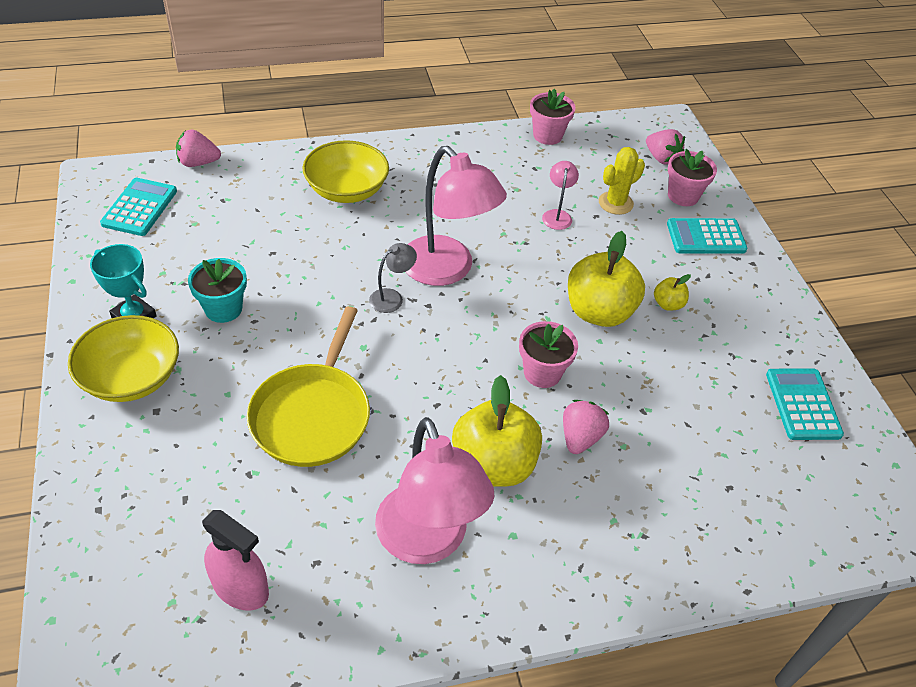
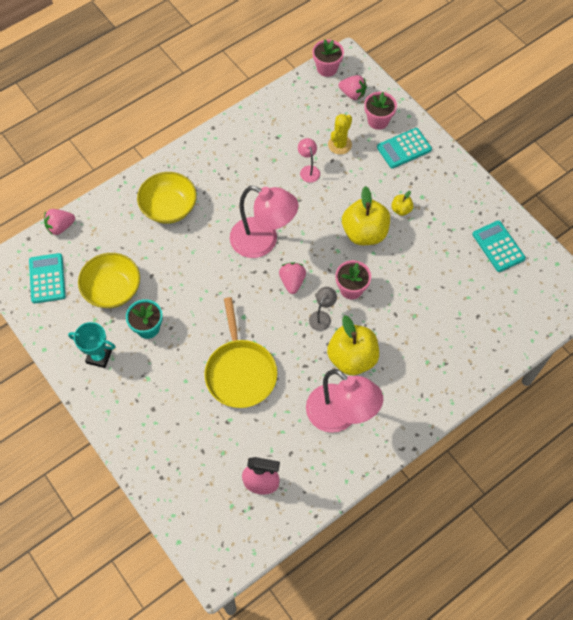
camera: 20 degrees left, 15 degrees up
(132, 377) = (125, 395): yellow bowl -> yellow bowl (112, 289)
(392, 297) = (241, 276): grey lamp -> grey lamp (322, 317)
(547, 135) = (272, 105): pink flower pot -> pink flower pot (327, 68)
(580, 437) = (389, 321): pink strawberry -> pink strawberry (292, 282)

